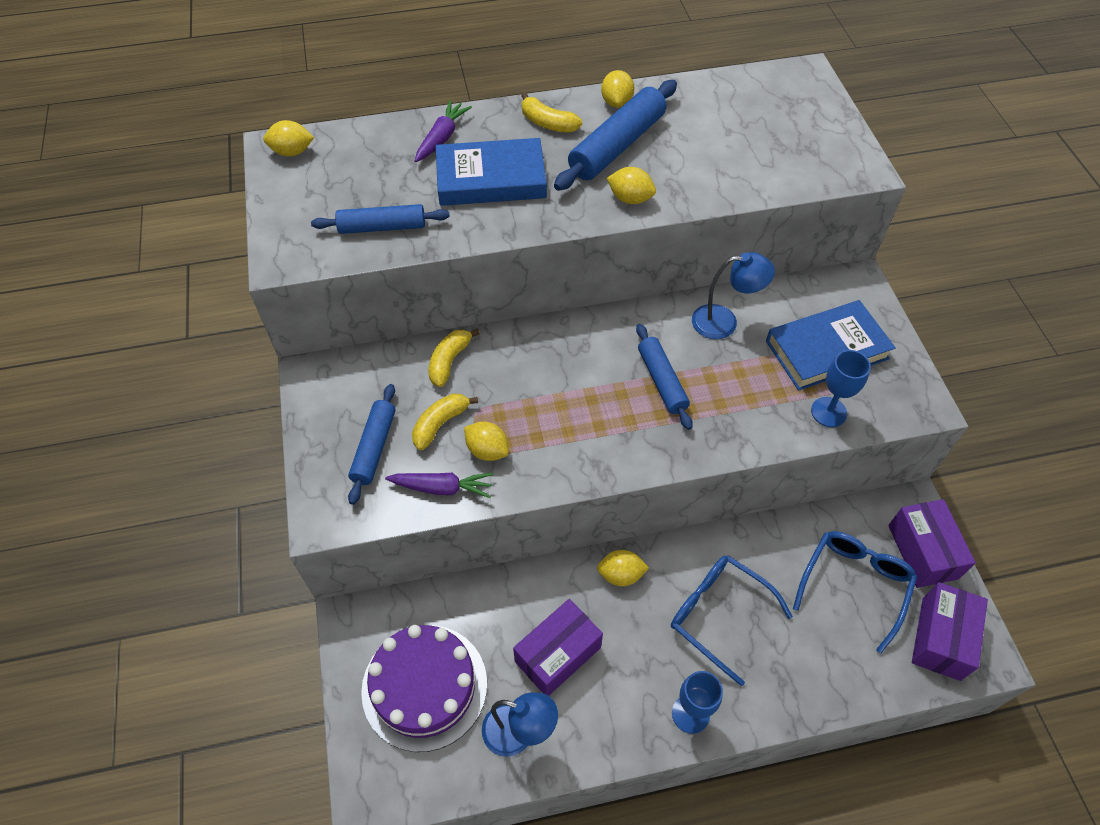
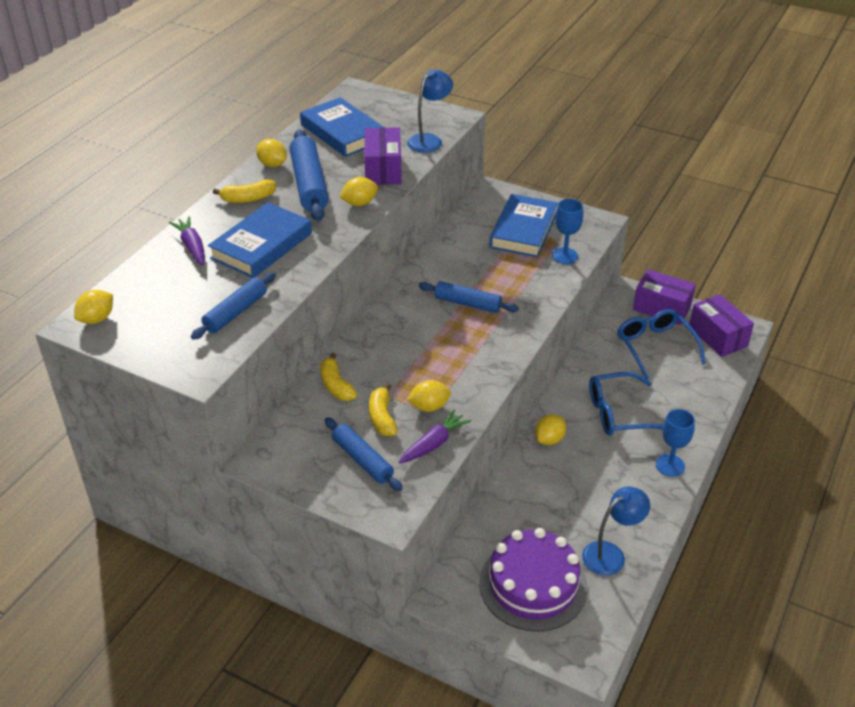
camera: 50 degrees left, 15 degrees down
(558, 654) = (575, 503): purple box -> purple box (383, 169)
(724, 321) = (456, 254): blue lamp -> blue lamp (429, 140)
(725, 112) = (342, 133): none -> blue book

